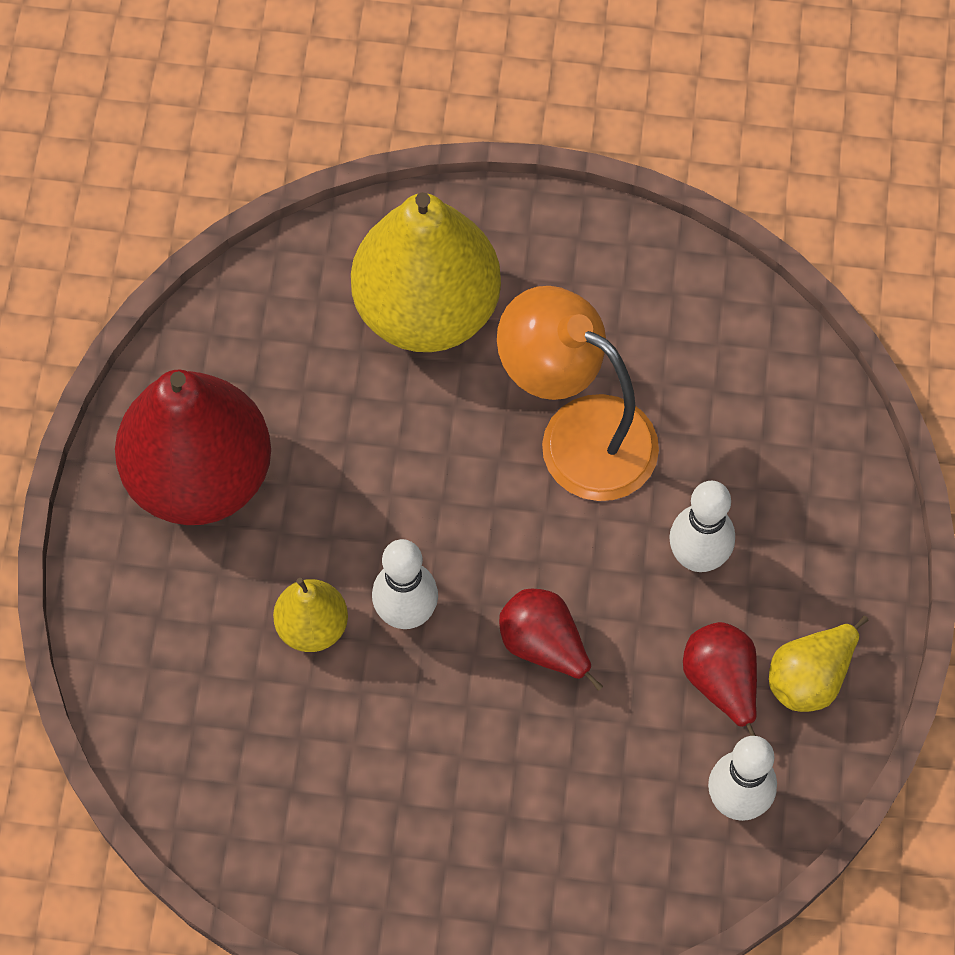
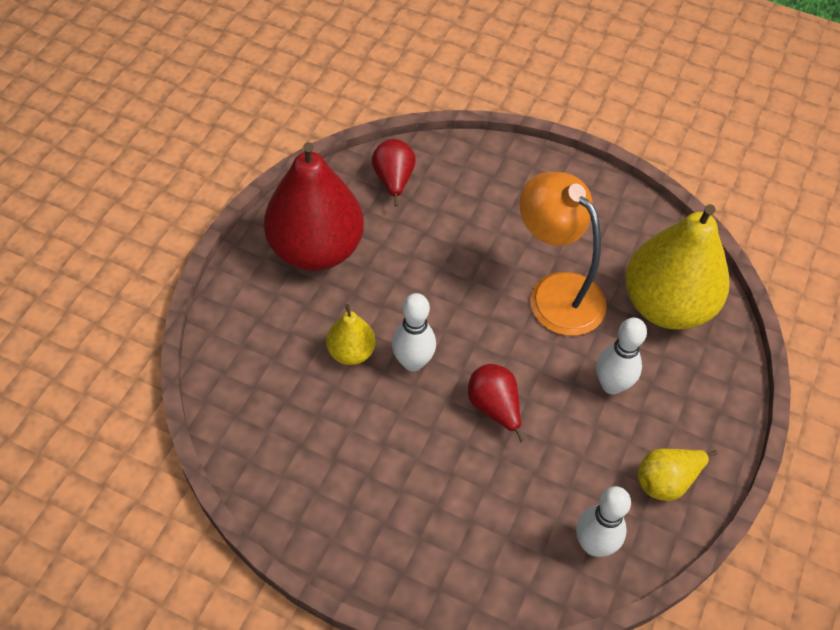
camera: 15 degrees right, 10 degrees down
(426, 309) = (486, 199): yellow pear -> yellow pear (666, 305)
(721, 683) = (605, 466): red pear -> red pear (393, 181)

